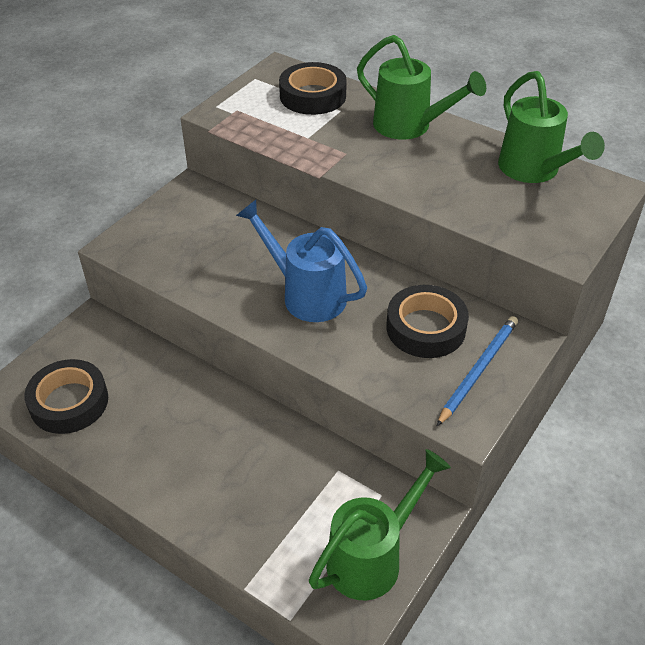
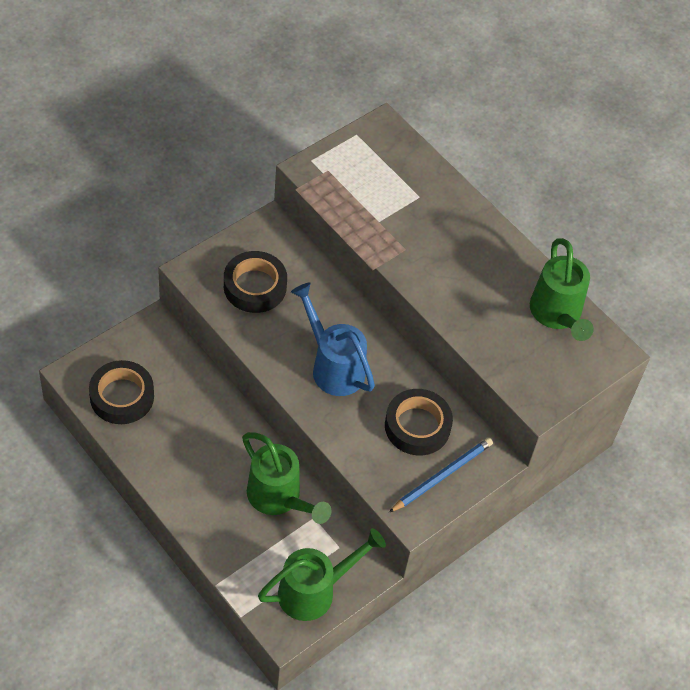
camera: 10 degrees right, 10 degrees up
(313, 96) = (401, 172): black tape -> black tape (255, 286)
(409, 126) = (472, 233): green watering can -> green watering can (278, 498)

